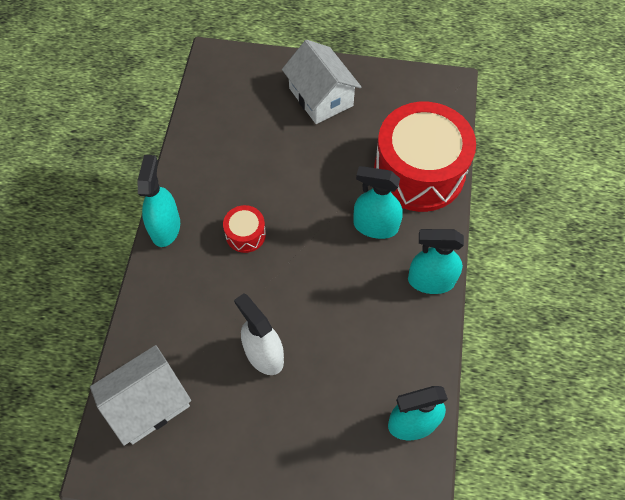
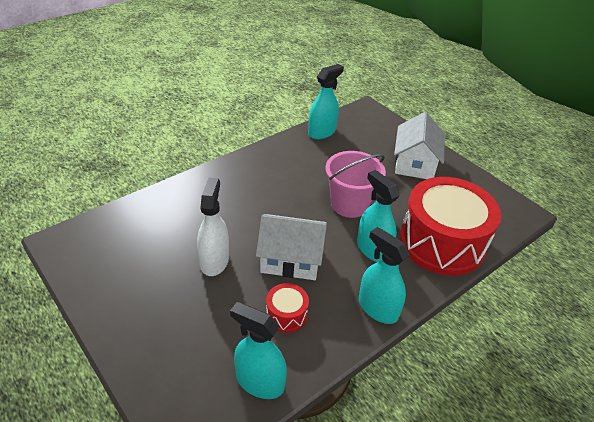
camera: 40 degrees right, 20 degrees down
(148, 403) = (121, 232): white house -> white house (291, 259)
(165, 227) = (240, 162): turquoise spray bottle -> turquoise spray bottle (322, 132)
(245, 234) = (281, 196): red drum -> red drum (286, 315)
(312, 193) = (349, 204): none -> pink bucket

